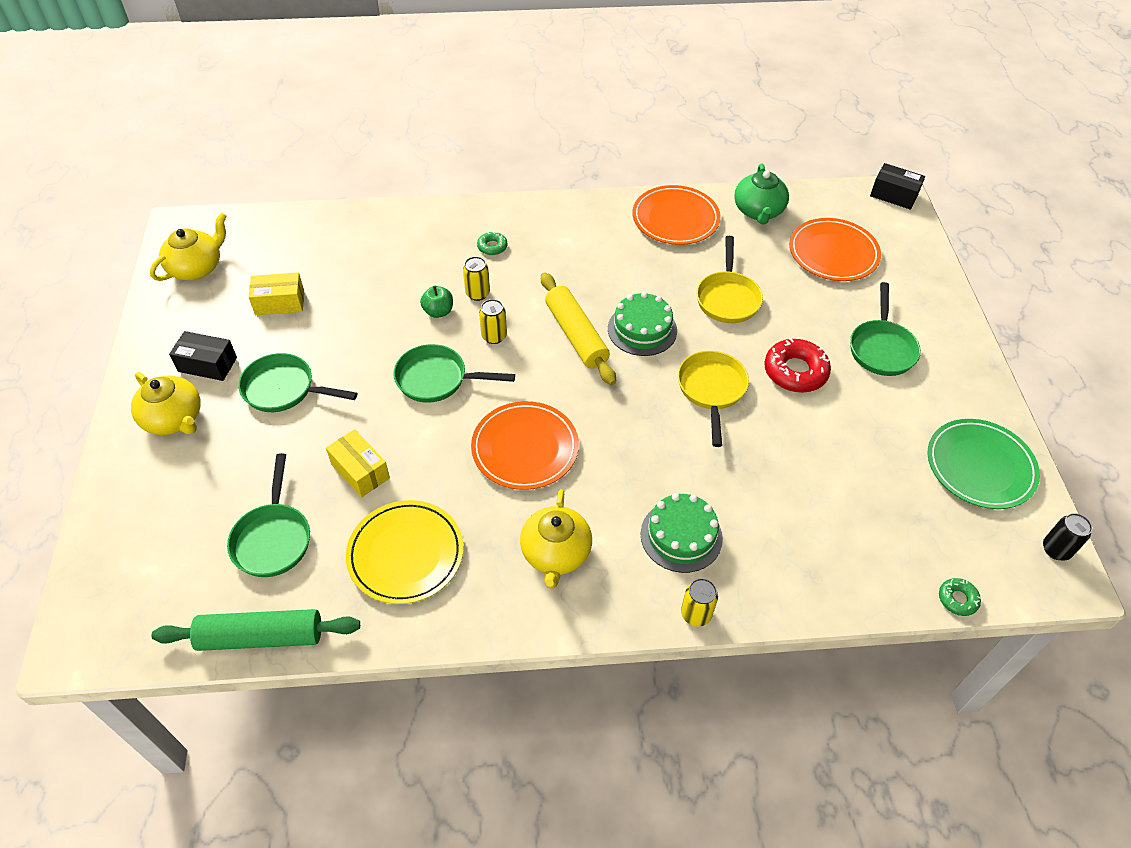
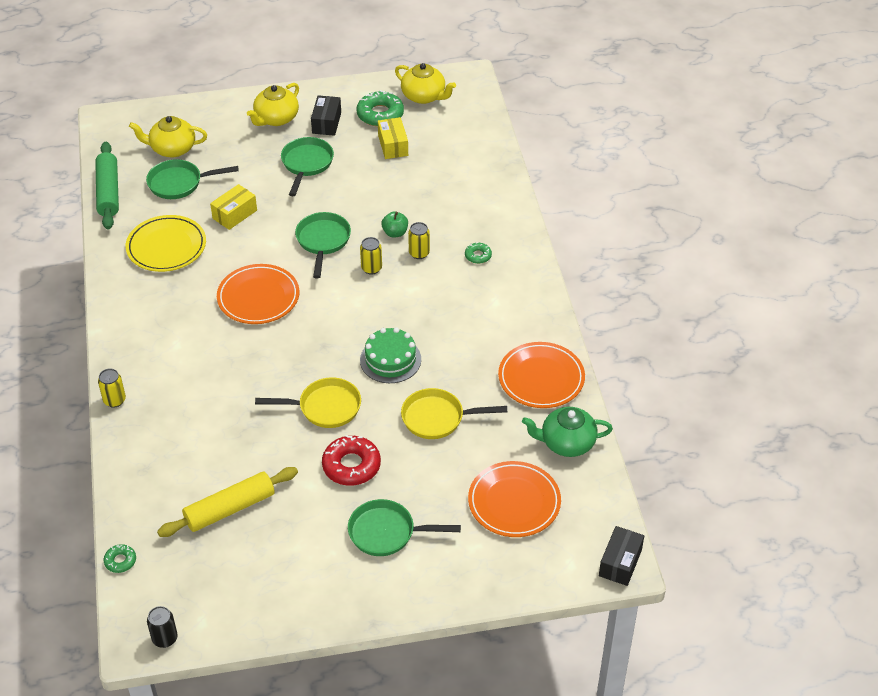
camera: 85 degrees right, 5 degrees down
(214, 310) = (380, 114): none -> green donut
(555, 553) = (166, 322): yellow teapot -> yellow teapot (172, 149)
(576, 335) = (378, 318): yellow rolling pin -> yellow rolling pin (230, 508)
(681, 536) = (180, 391): green cake -> none
(980, 466) = (251, 594): green plate -> none

